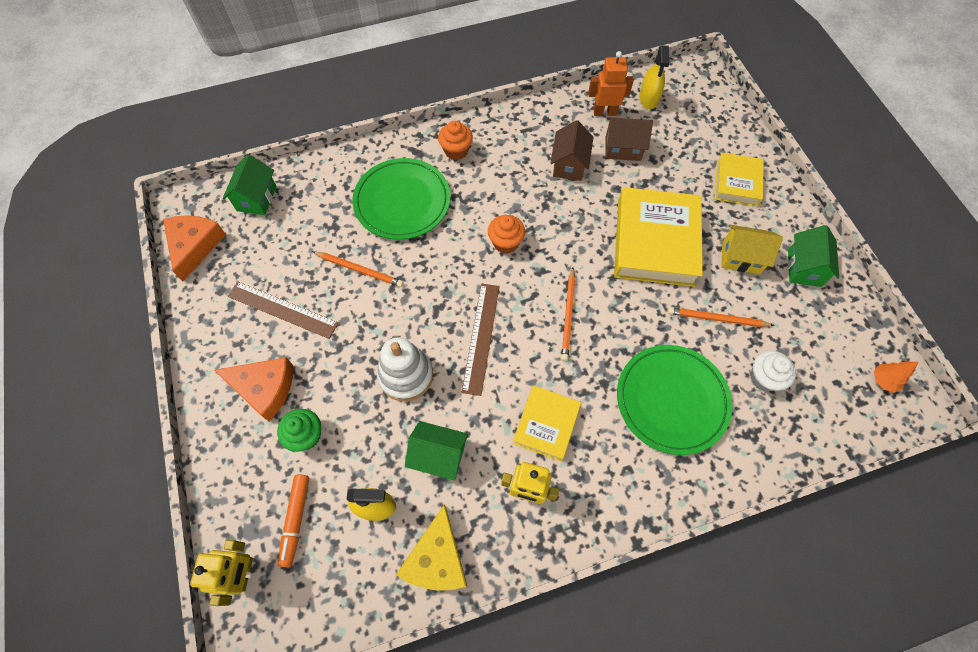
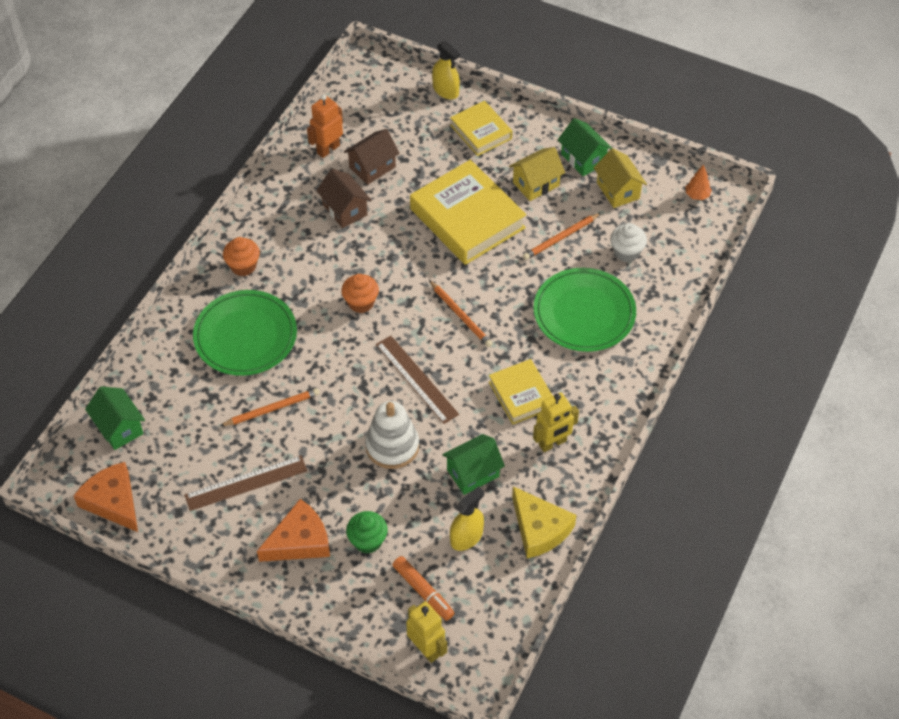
camera: 45 degrees left, 10 degrees down
(648, 98) = (350, 114): yellow spray bottle -> yellow spray bottle (446, 90)
(809, 318) = (618, 190): none -> yellow house

